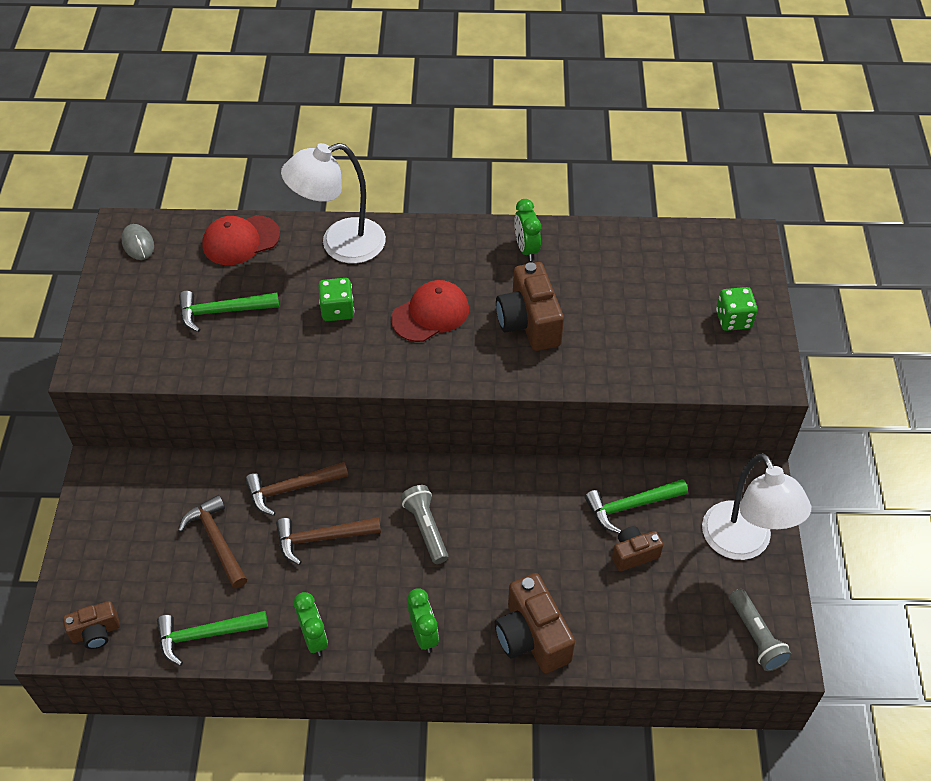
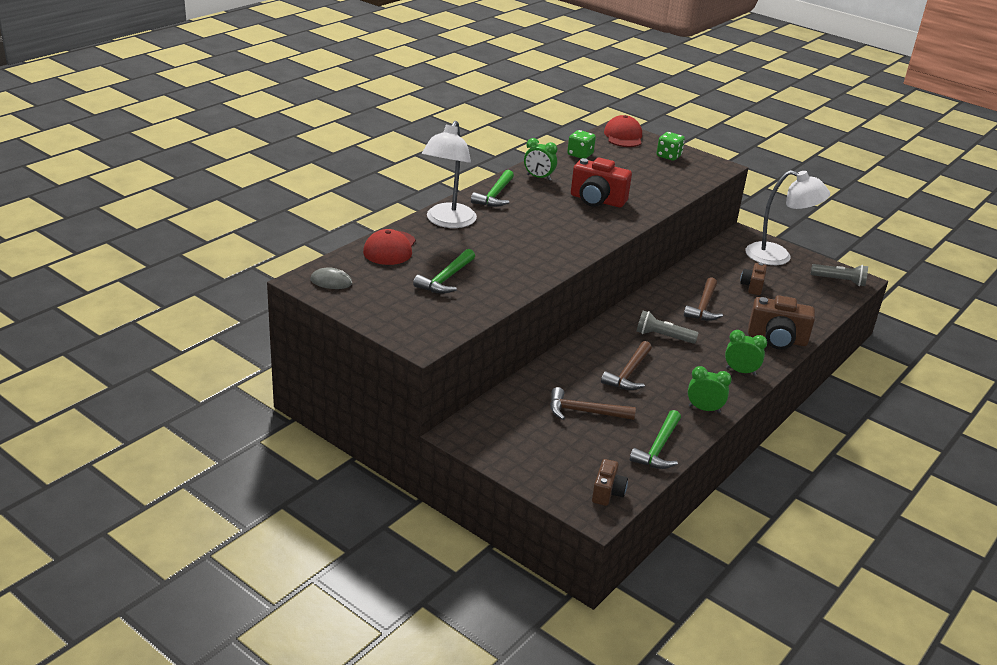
camera: 55 degrees left, 20 degrees down
(291, 489) = (575, 367): brown hammer -> brown hammer (703, 306)
(337, 310) = (503, 245): green dice -> green dice (580, 154)
(430, 314) = (549, 221): red cap -> red cap (623, 136)
(529, 323) = (597, 200): brown camera -> red camera
(630, 506) = (719, 272): green hammer -> green hammer (495, 195)

